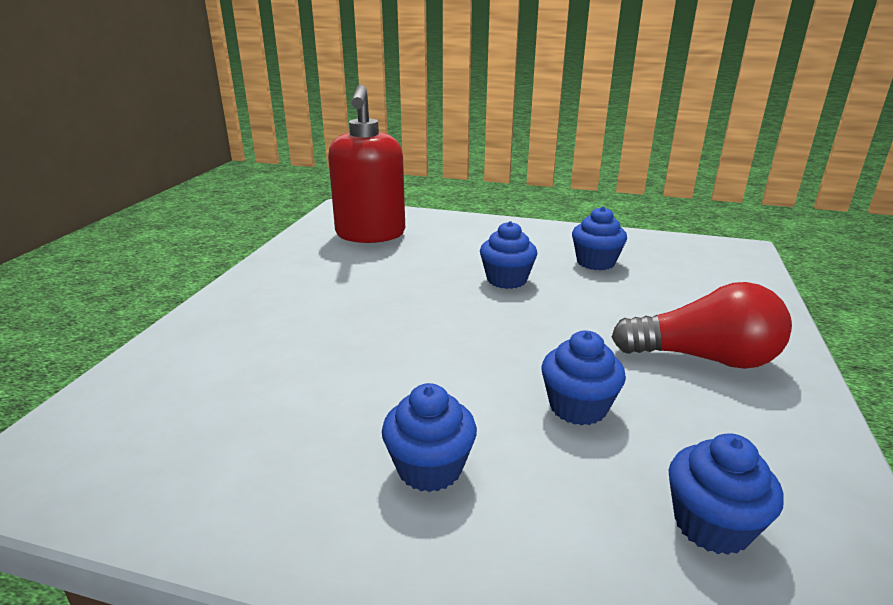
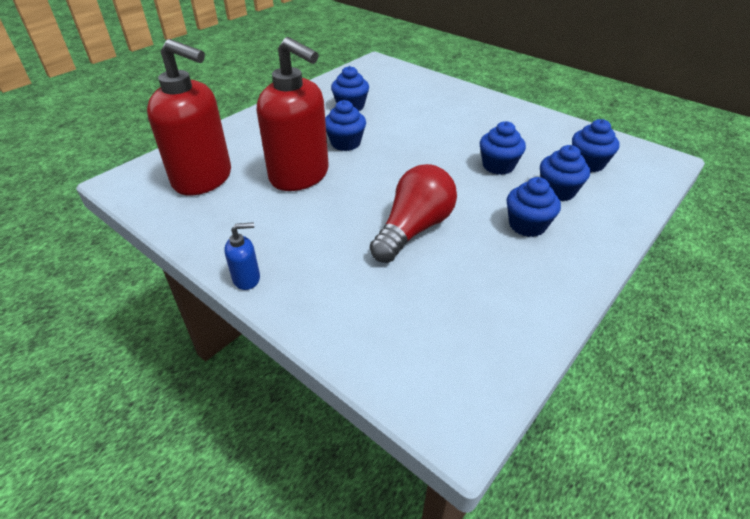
camera: 65 degrees left, 15 degrees up
(227, 293) = (247, 279): none -> blue soap dispenser
(414, 273) = (300, 176): none -> red soap dispenser
(563, 491) = (558, 191): none -> blue cupcake
(704, 358) = (476, 117): red light bulb -> red light bulb (414, 229)

